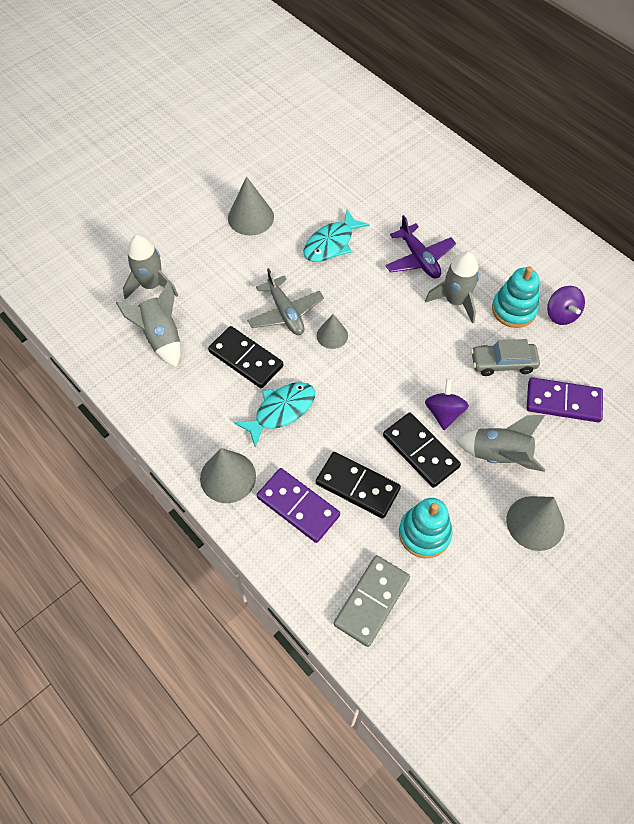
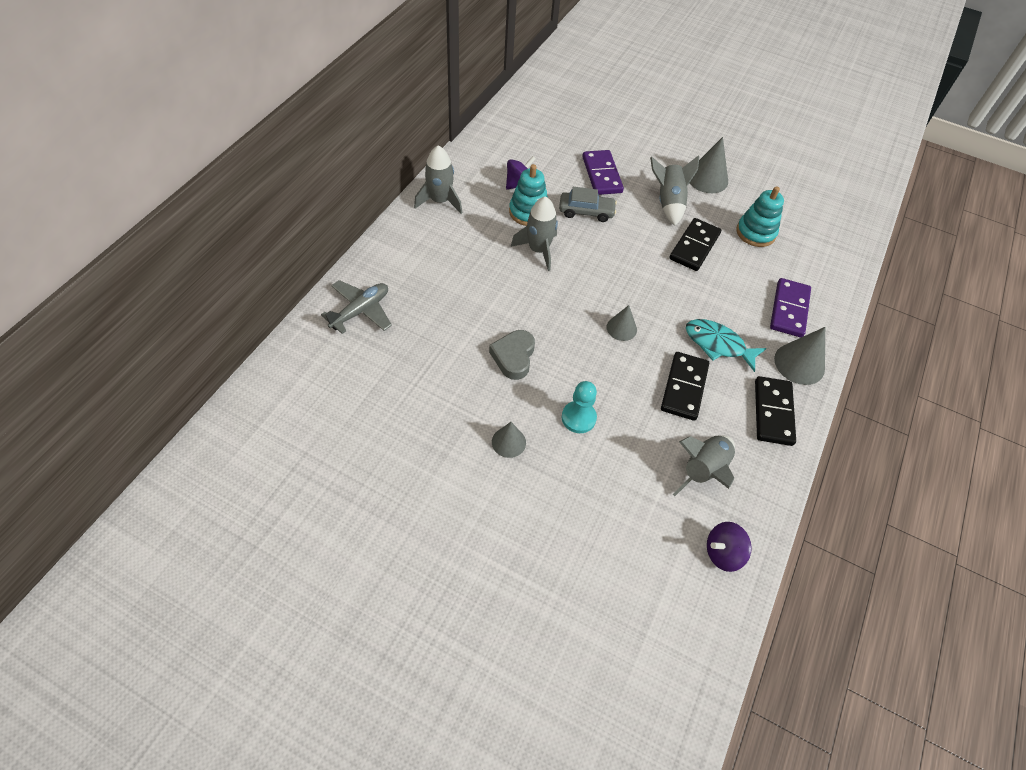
camera: 115 degrees left, 5 degrees down
(151, 285) = (646, 508): grey rocket -> grey rocket (440, 201)
(250, 217) = (508, 442): grey cone -> grey cone, size x0.62
(251, 269) = (578, 418): none -> turquoise pawn
(285, 313) = (616, 371): grey plane -> grey plane (361, 311)
(331, 244) = (513, 357): turquoise fish -> grey heart
(357, 486) = (748, 277): black domino -> black domino (773, 412)
(372, 601) = (822, 251): grey domino -> none
(419, 258) = (501, 284): purple plane -> none
(444, 413) = (652, 239): purple spinning top -> purple spinning top (723, 553)
(503, 363) = (586, 211): grey car -> grey car turned 60 degrees counterclockwise

